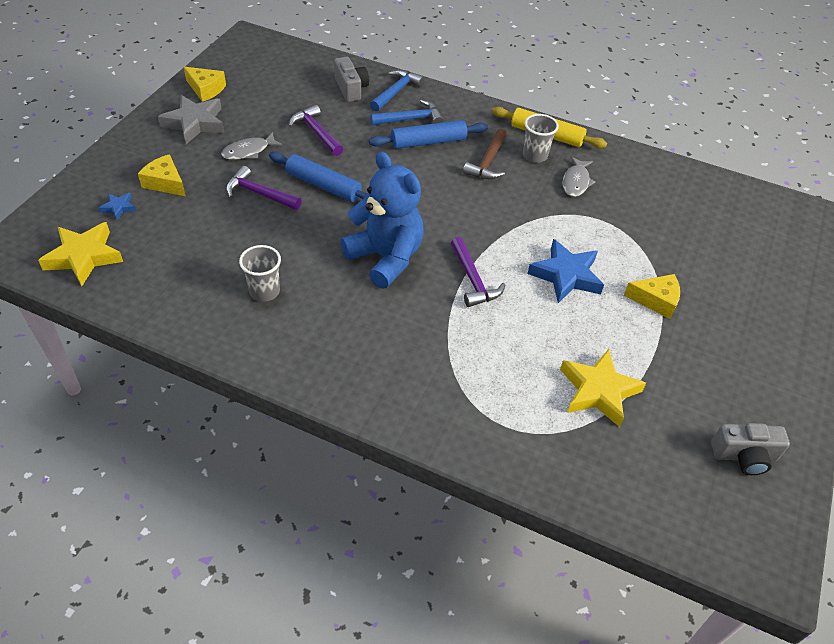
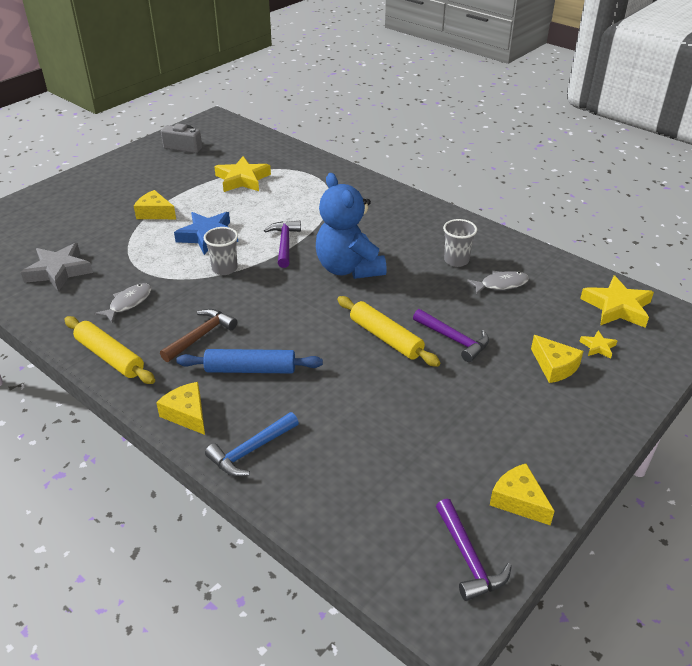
camera: 160 degrees left, 10 degrees down
(119, 208) = (598, 347): blue star -> yellow star
(195, 123) = (529, 442): grey star -> grey star (59, 271)
(248, 151) = (462, 390): grey fish -> grey fish (501, 284)
(316, 132) = (377, 403): purple hammer -> purple hammer (468, 558)
(323, 185) = (385, 338): blue rolling pin -> yellow rolling pin
(351, 89) = (311, 466): grey camera -> none
(410, 119) = (255, 403): blue hammer -> none
(455, 106) = (187, 414): none -> yellow cheese
(535, 156) = (145, 335): grey cup -> grey cup (224, 268)

